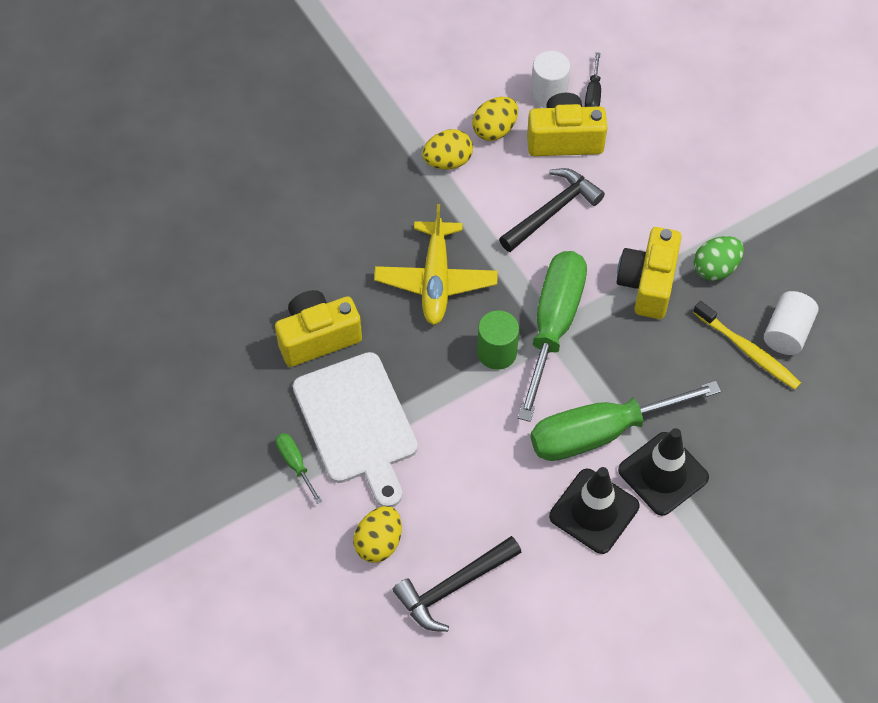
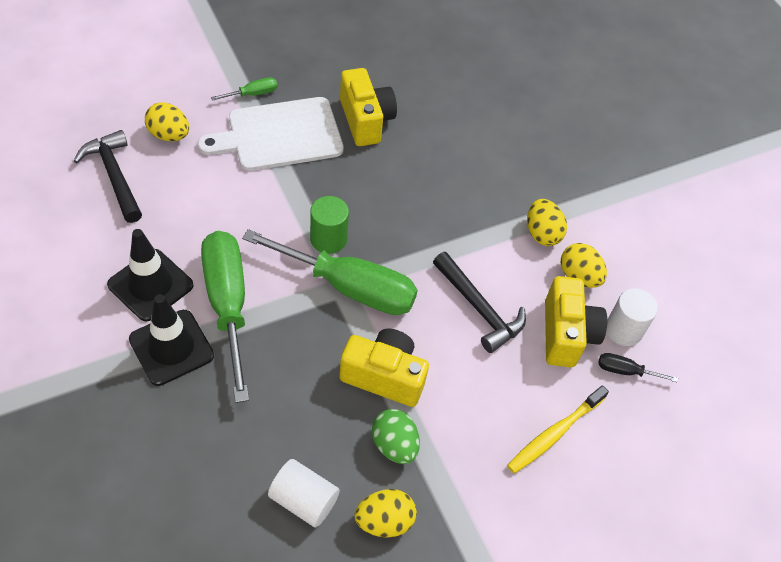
camera: 90 degrees right, 5 degrees down
(435, 280) = (411, 206): yellow plane -> none
(748, 351) = (289, 455): yellow toothbrush -> yellow toothbrush (554, 434)
(788, 269) = (384, 521): none -> yellow egg

